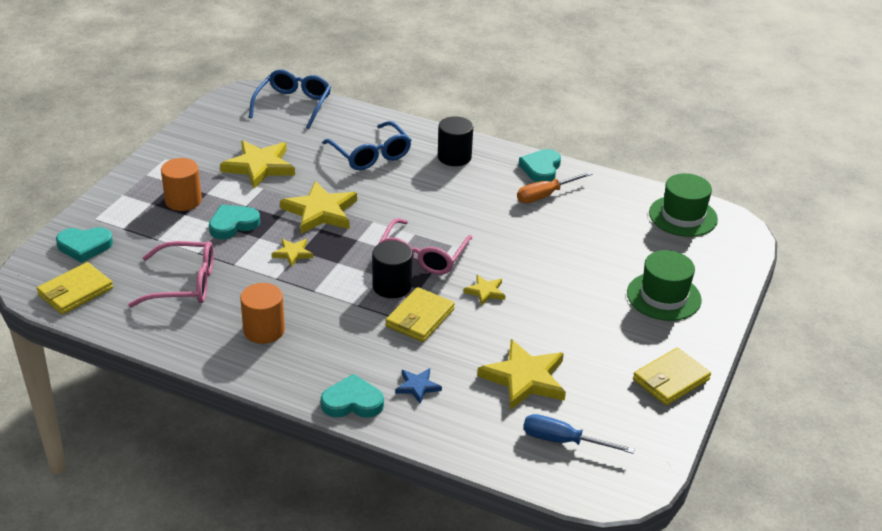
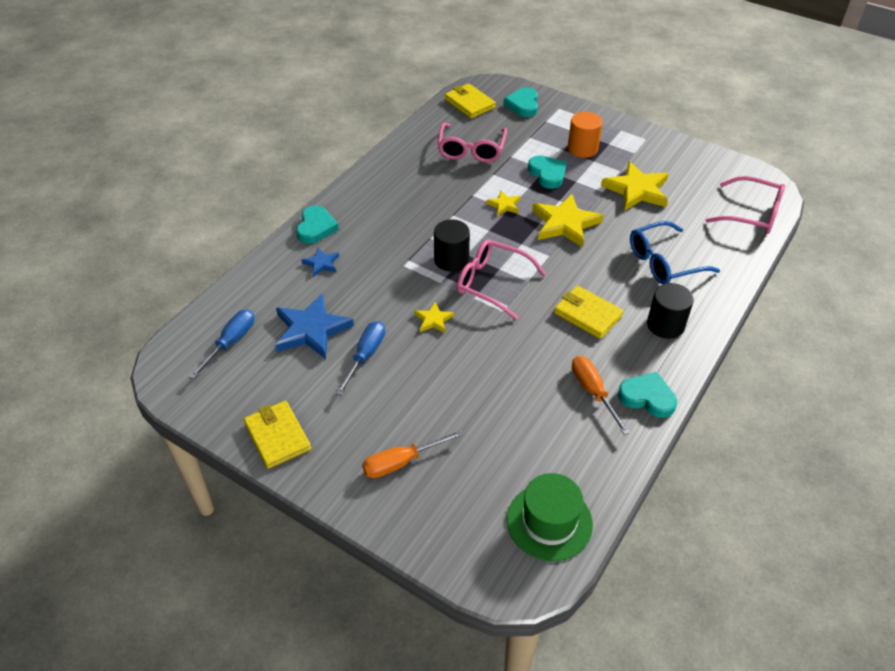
camera: 100 degrees right, 10 degrees up
(264, 330) = (408, 187): orange cylinder -> none
(293, 105) = (752, 214): blue glasses -> pink glasses
(420, 318) = (405, 273): yellow wallet -> yellow wallet (587, 314)
(524, 378) = (311, 329): yellow star -> blue star
(548, 333) = (365, 356): none -> blue screwdriver
(663, 296) = (401, 462): green hat -> orange screwdriver

